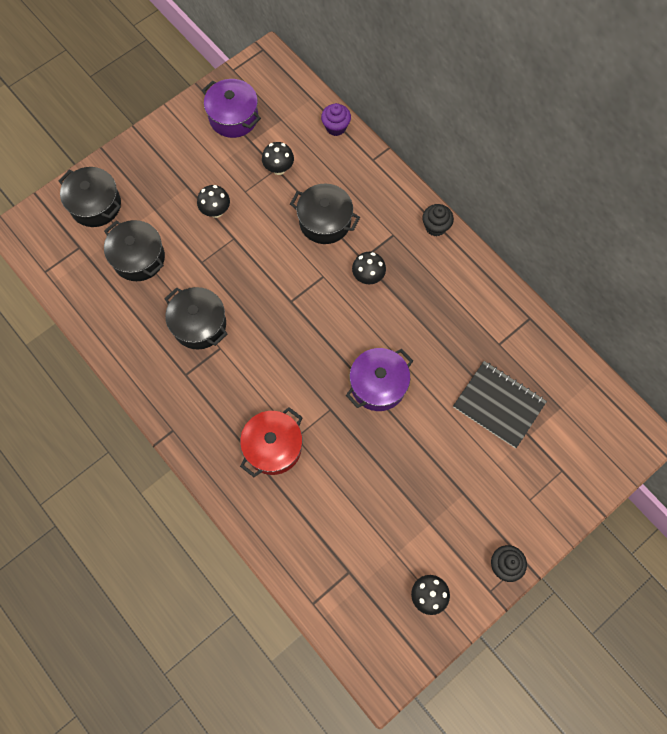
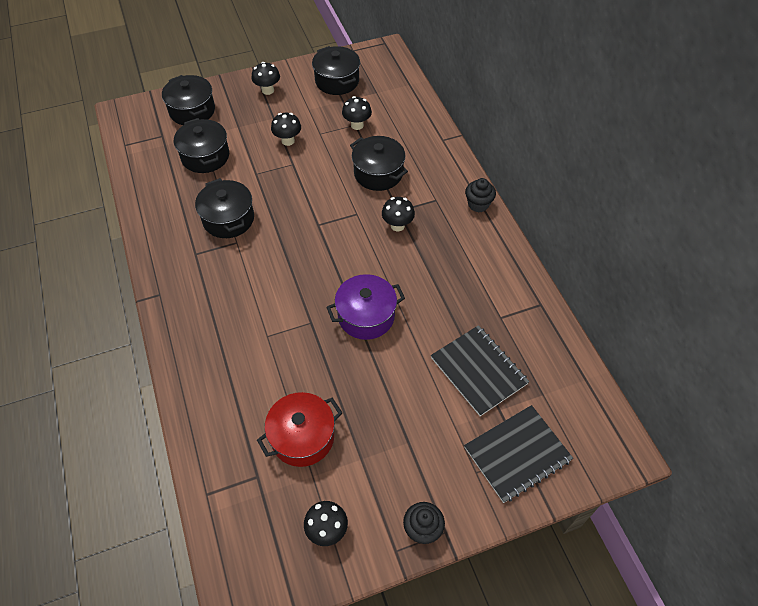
camera: 20 degrees right, 15 degrees down
(164, 152) = (268, 90): none -> black mushroom
(233, 117) = (337, 81): purple pot -> black pot
(273, 447) = (241, 337): red pot -> red pot (302, 437)
(336, 127) = (420, 109): purple cupcake -> none
(557, 471) = (517, 454): none -> black notebook

